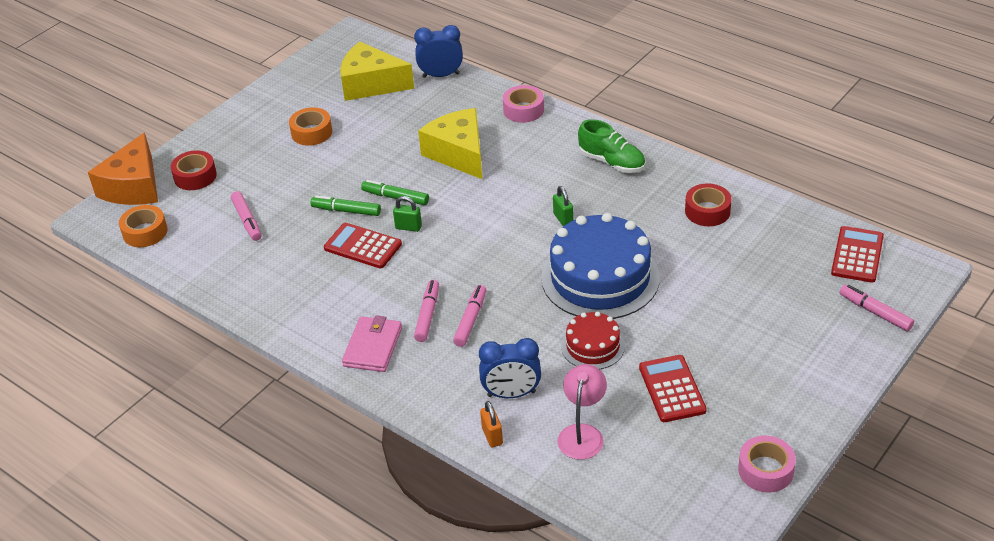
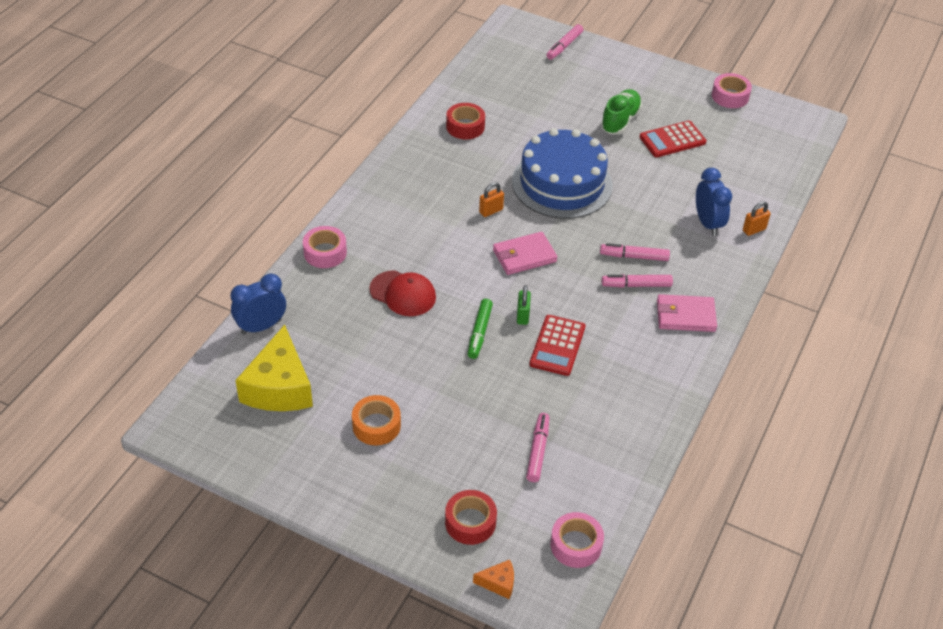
camera: 105 degrees left, 5 degrees up
(134, 187) = (498, 583): orange cheese -> orange cheese, size x0.43
(145, 232) = (576, 545): orange tape -> pink tape
(247, 220) = (537, 451): pink marker -> pink marker turned 45 degrees counterclockwise
(346, 211) = (507, 368): green marker -> none
(441, 75) = (261, 326): blue clock -> blue clock turned 75 degrees clockwise
(458, 154) = (403, 293): yellow cheese -> red cap
(490, 236) = (524, 256): none -> pink wallet
(563, 219) = (491, 211): green padlock -> orange padlock
(582, 434) = (732, 182): pink lamp -> none
(593, 346) = (642, 182): red cake -> none
(612, 162) = (405, 185): green shoe -> green shoe (620, 120)
(857, 255) = (504, 52): red calculator -> none

